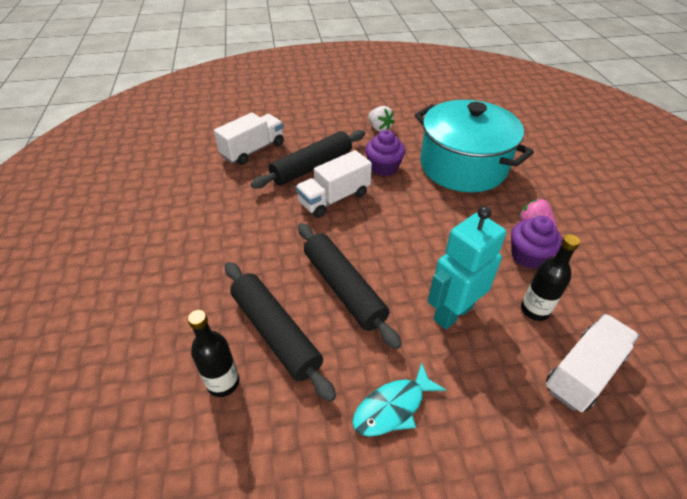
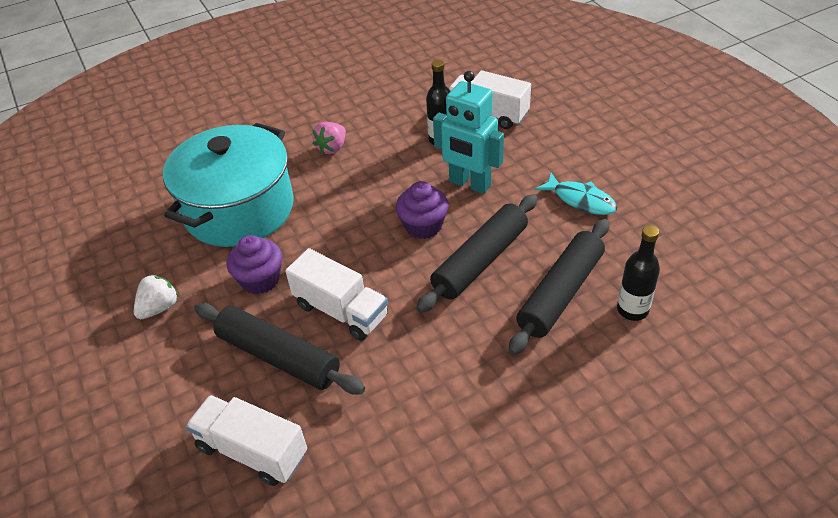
camera: 105 degrees left, 0 degrees up
(528, 256) = (376, 148): purple cupcake -> purple cupcake (423, 226)

